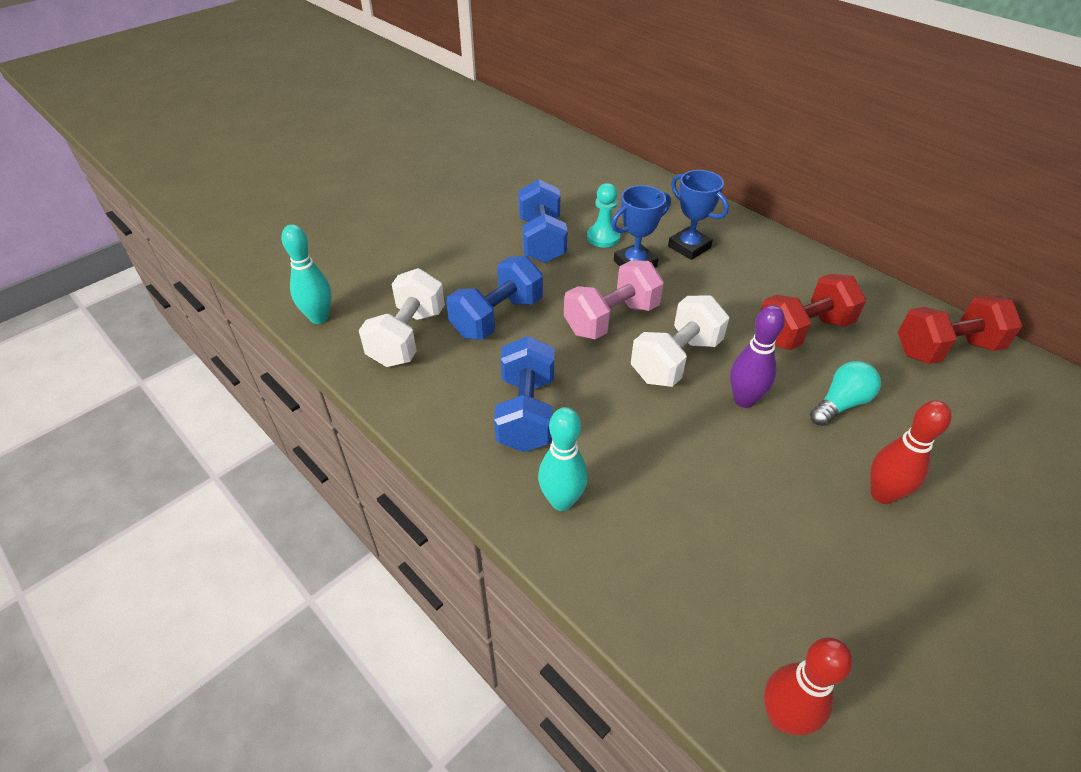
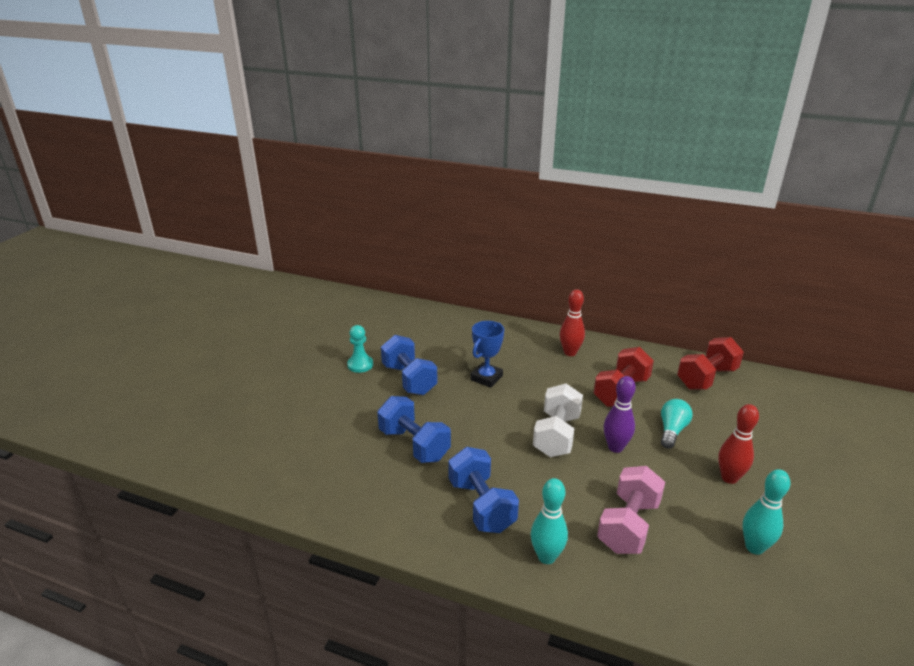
camera: 25 degrees left, 15 degrees down
(319, 317) = (270, 489): turquoise bowling pin -> turquoise bowling pin (754, 547)
(407, 337) = (355, 481): white dumbbell -> none
(497, 317) = (414, 444): blue dumbbell -> blue dumbbell turned 60 degrees counterclockwise
(603, 237) = (452, 365): turquoise pawn -> turquoise pawn (360, 365)
(611, 319) = (496, 421): pink dumbbell -> pink dumbbell (628, 525)
(689, 247) = (515, 356): blue trophy -> none
(782, 717) = (763, 634): red bowling pin -> red bowling pin (570, 353)

